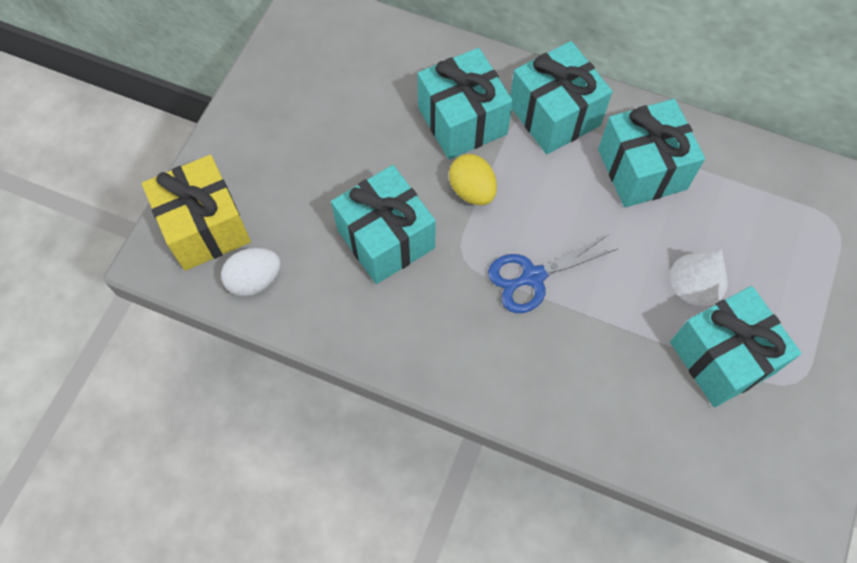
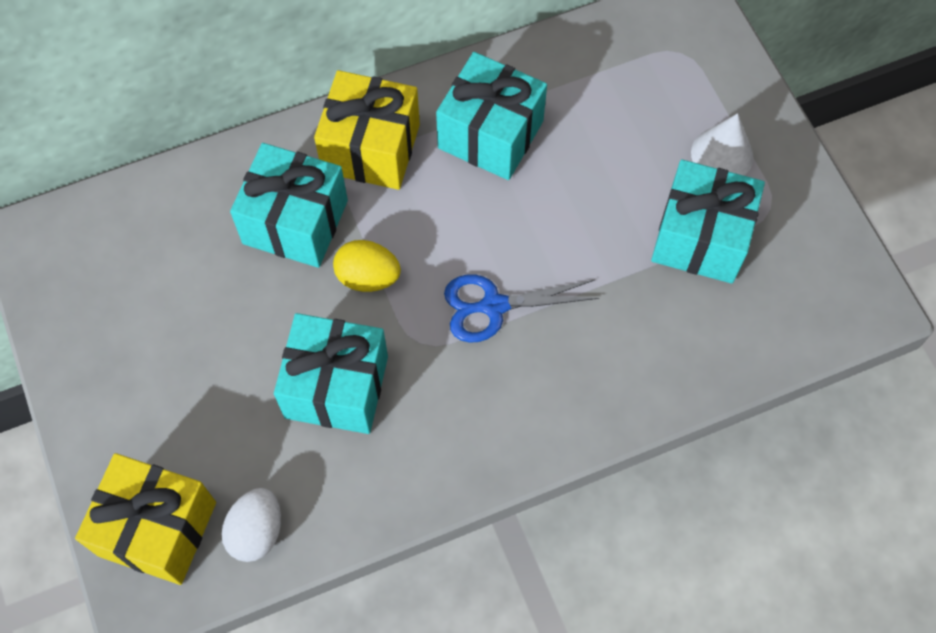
camera: 45 degrees left, 0 degrees up
(533, 277) = (494, 306): blue scissors -> blue scissors turned 60 degrees clockwise
(554, 115) = (371, 148): turquoise gift -> yellow gift
(698, 279) = (623, 189): white cone -> white cone (722, 154)

